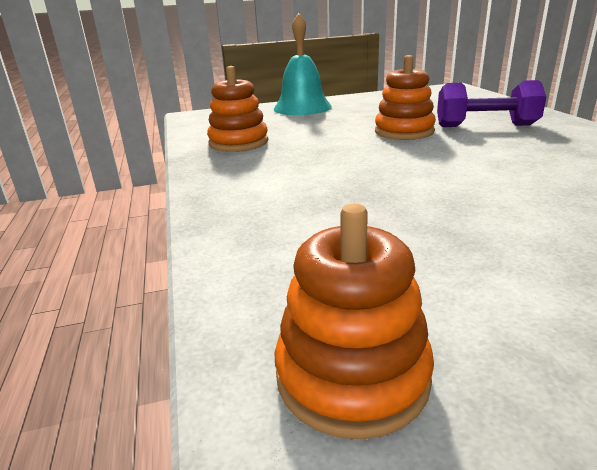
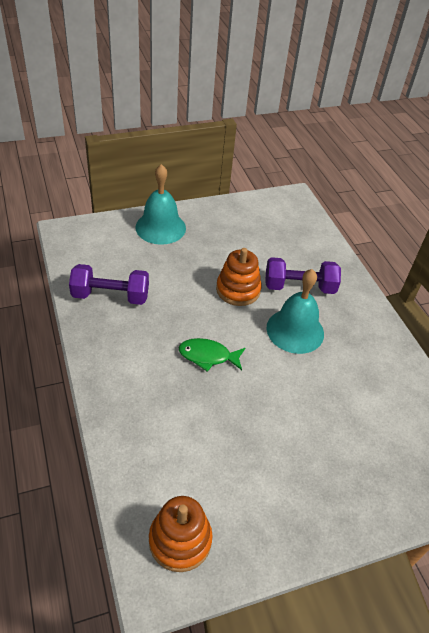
camera: 10 degrees left, 20 degrees up
(238, 143) = (110, 296): orange stacking toy -> purple dumbbell
(373, 172) = (208, 356): none -> green fish
(496, 150) = (295, 330): none -> turquoise bell

